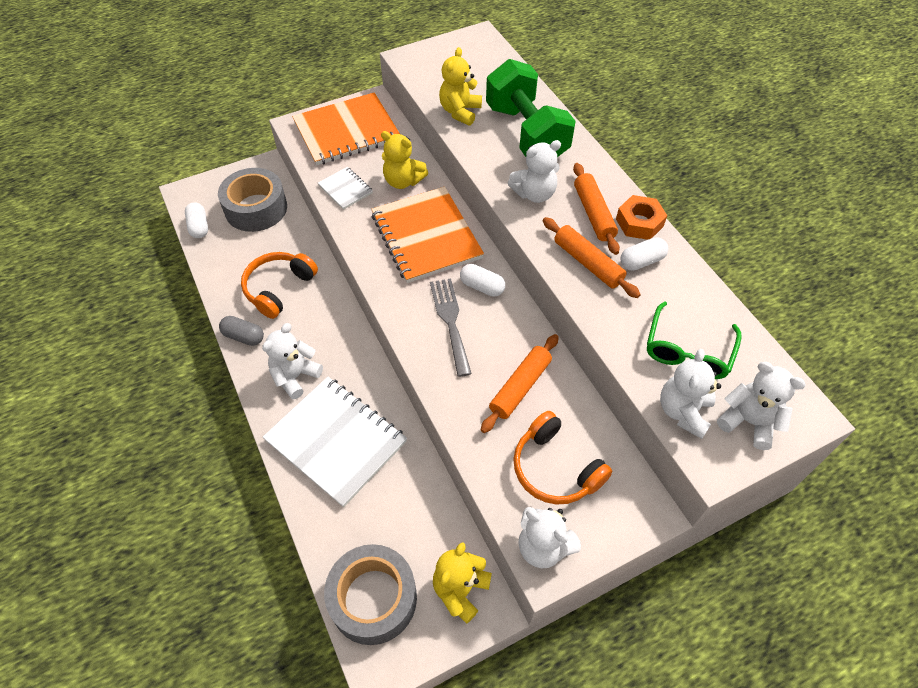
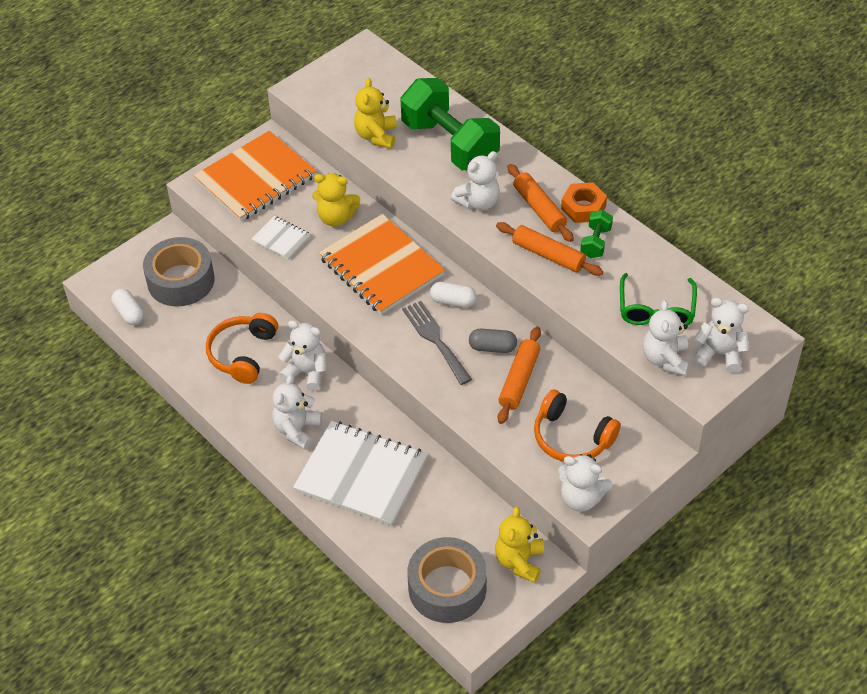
camera: 15 degrees left, 5 degrees down
(244, 336) = (229, 407): grey capsule -> grey capsule (492, 347)
(328, 321) = (307, 372): none -> white teddy bear
(641, 261) = (595, 242): white capsule -> green dumbbell

